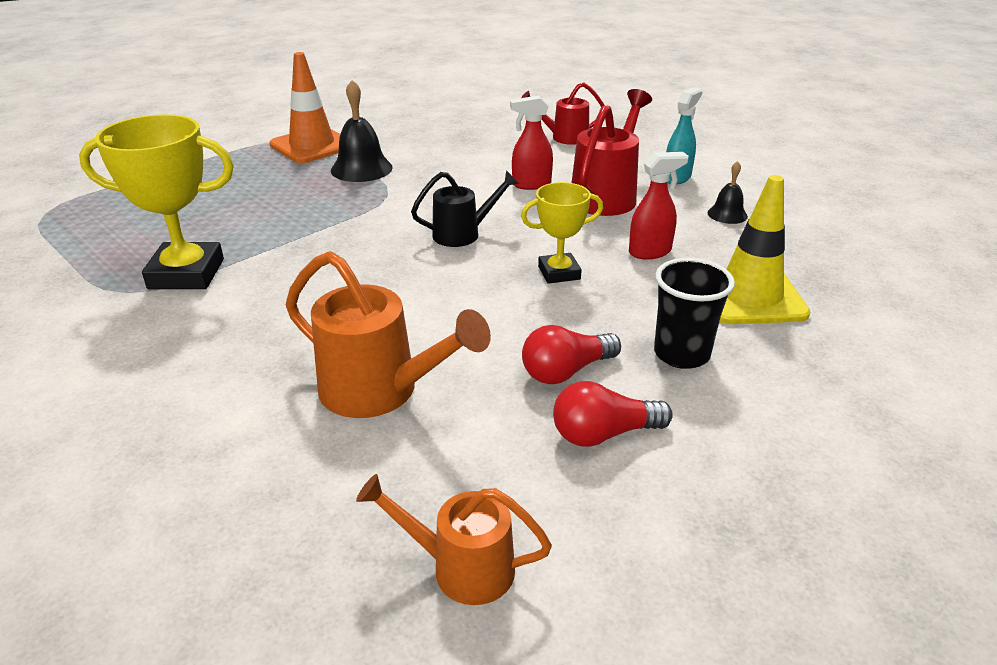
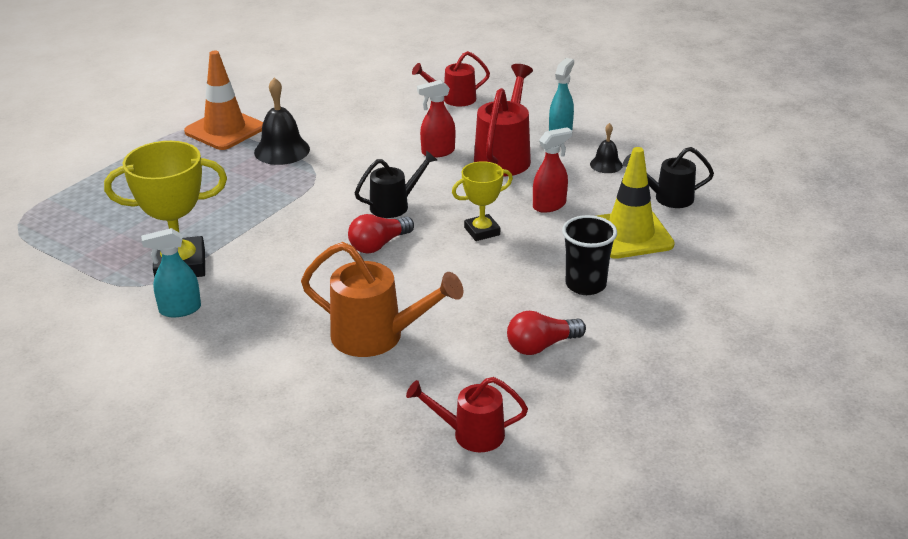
camera: 10 degrees left, 0 degrees up
(154, 325) = (179, 310): none -> turquoise spray bottle
(461, 567) = (470, 434): orange watering can -> red watering can
(566, 371) = (506, 307): red light bulb -> red light bulb (378, 245)
(803, 257) = (667, 198): none -> black watering can

